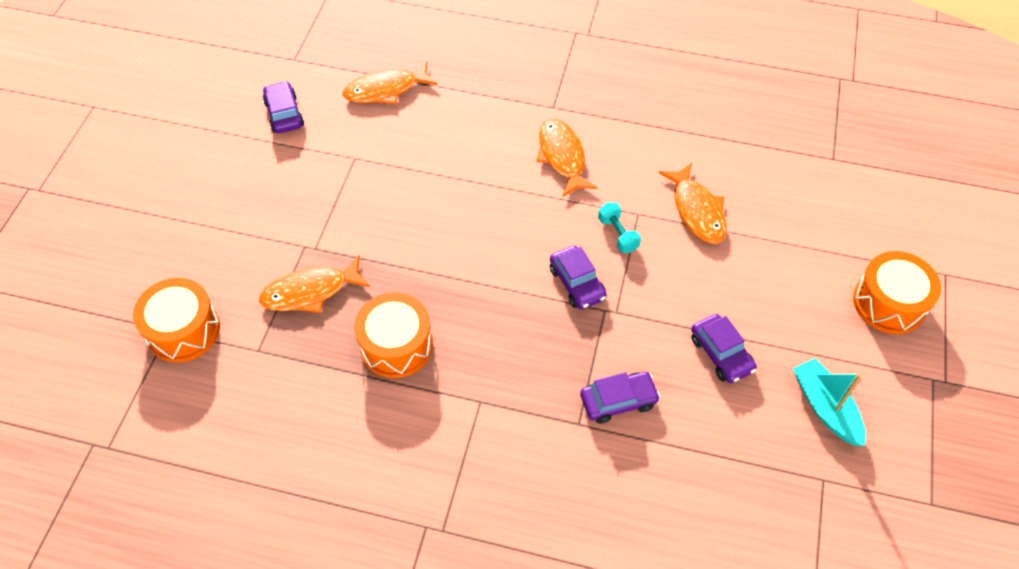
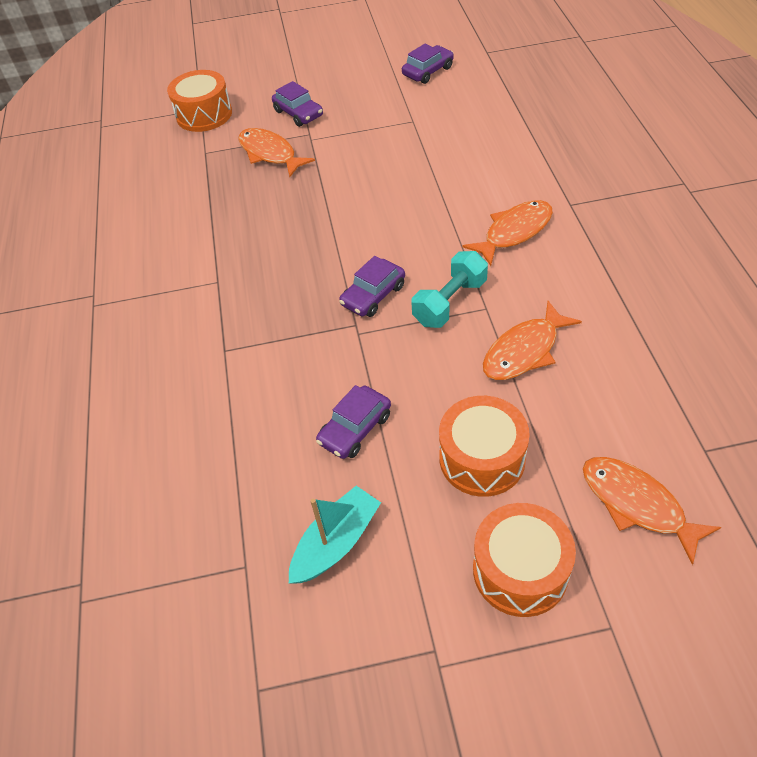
camera: 70 degrees right, 5 degrees down
(386, 90) = (498, 106): orange fish -> orange fish (637, 504)
(396, 345) = (246, 215): orange drum -> orange drum (482, 458)
(617, 234) = (450, 302): turquoise dumbbell -> turquoise dumbbell, size x1.53
(618, 401) = (260, 368): purple car -> purple car (298, 113)

